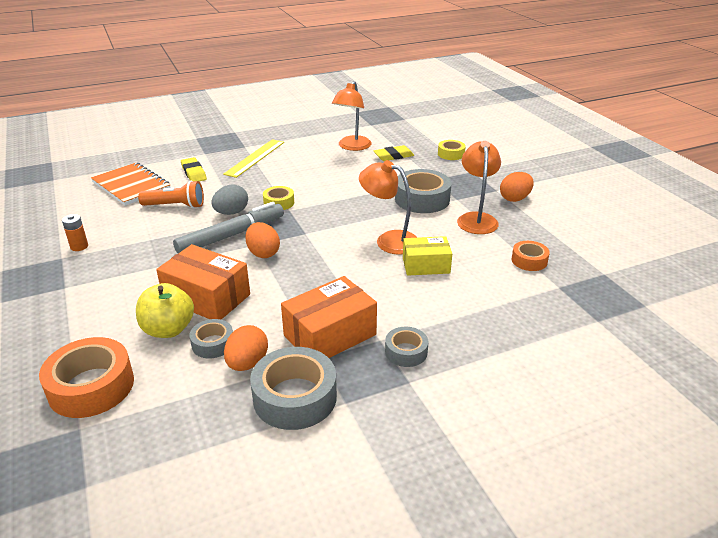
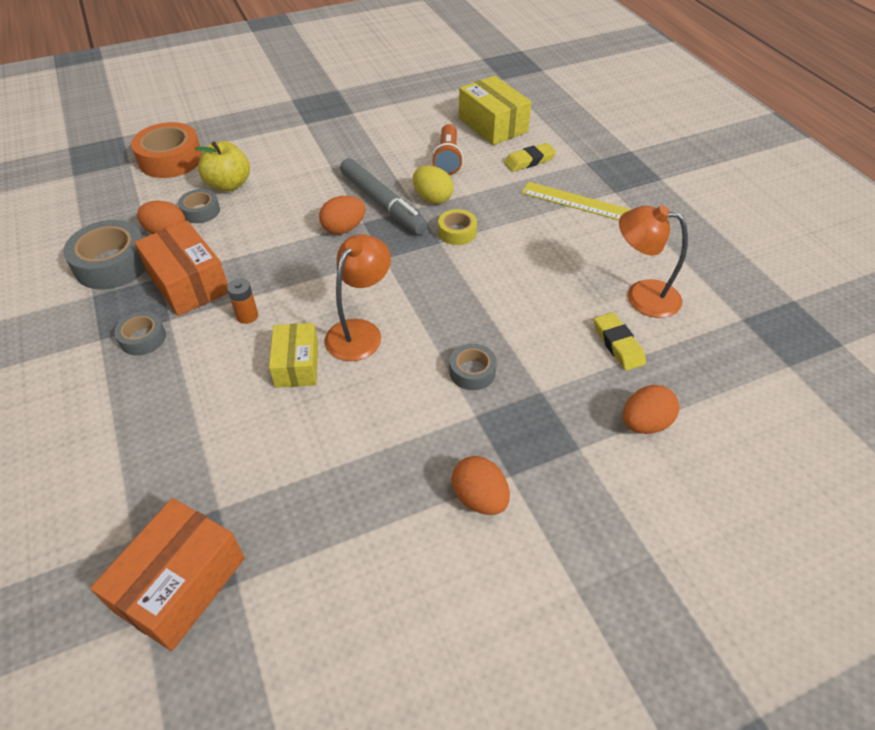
camera: 90 degrees right, 15 degrees up
(79, 246) = (370, 117): orange battery -> orange battery (247, 316)
(131, 186) = (492, 125): orange notebook -> yellow box
(207, 297) = (271, 200): orange box -> orange box (181, 584)
(231, 213) = (432, 198): grey egg -> yellow egg
(422, 199) = (472, 372): grey tape -> grey tape, size x0.55
(451, 154) = (644, 423): yellow tape -> orange egg
(476, 219) = (412, 433): orange lamp -> none
(529, 260) = (289, 483): orange tape -> none

